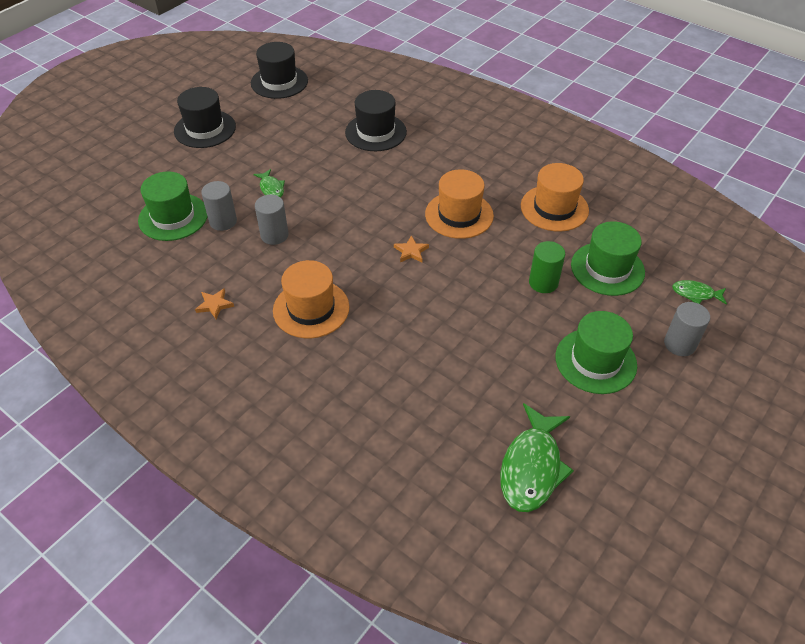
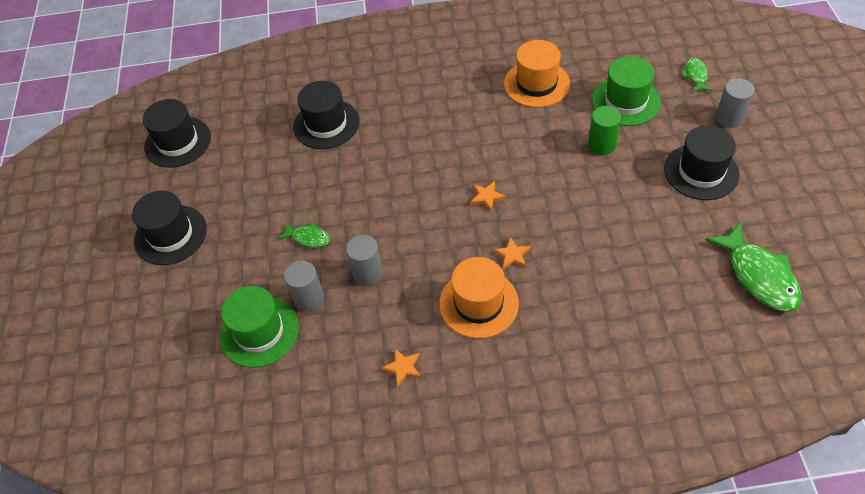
camera: 40 degrees left, 5 degrees up
(374, 299) = (512, 255): none -> orange star
(459, 215) = (481, 141): orange hat -> none
(595, 361) = (701, 171): green hat -> black hat
(695, 294) = (695, 75): green fish -> green fish turned 120 degrees clockwise

